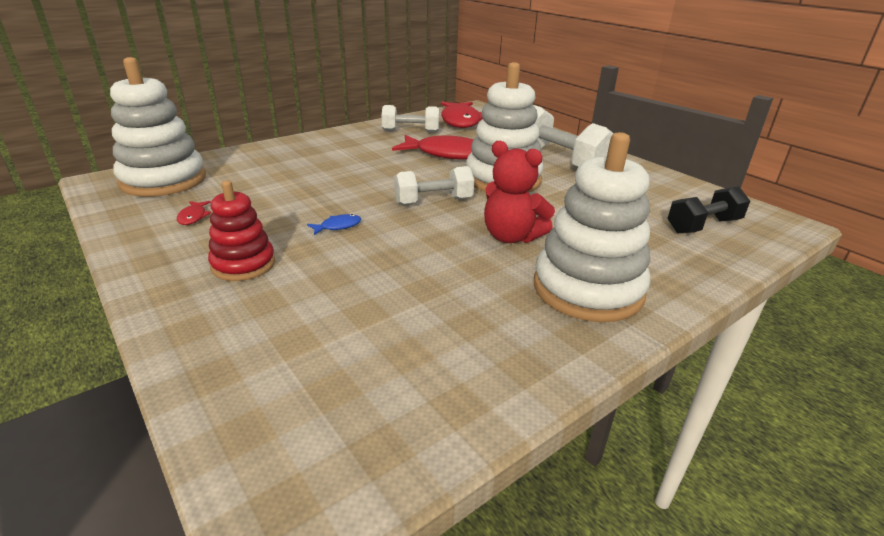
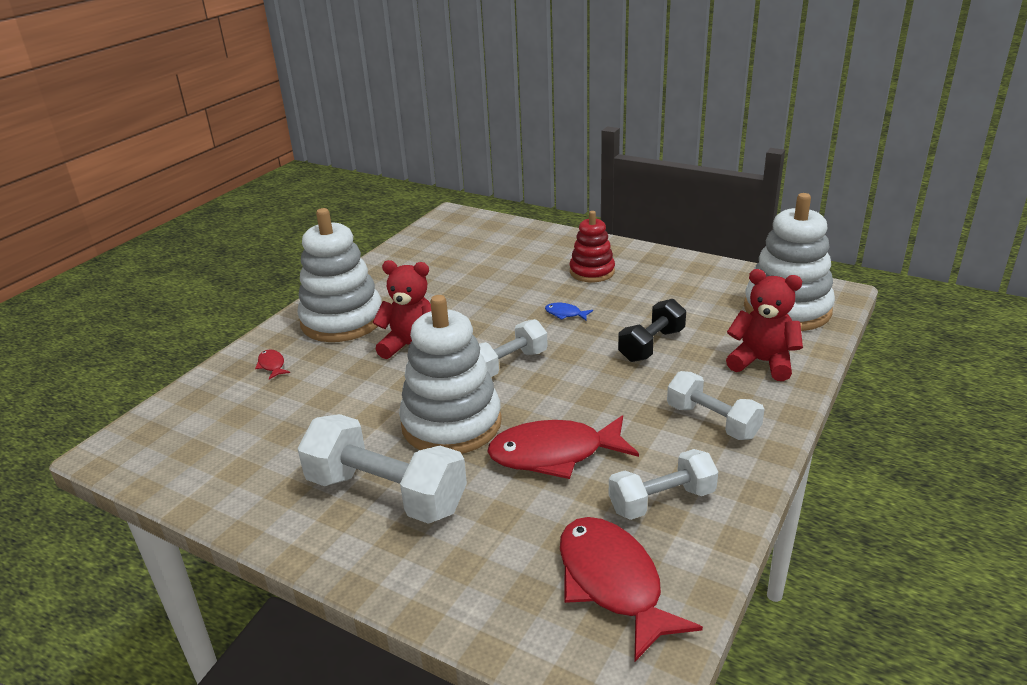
camera: 160 degrees right, 0 degrees up
(193, 217) = (688, 288): red fish -> red fish (272, 365)
(256, 159) = (762, 362): none -> red teddy bear
(338, 226) = (565, 314): blue fish -> blue fish turned 75 degrees clockwise
(339, 146) = (712, 421): none -> white dumbbell
(703, 226) = (217, 417): black dumbbell -> black dumbbell (652, 345)

